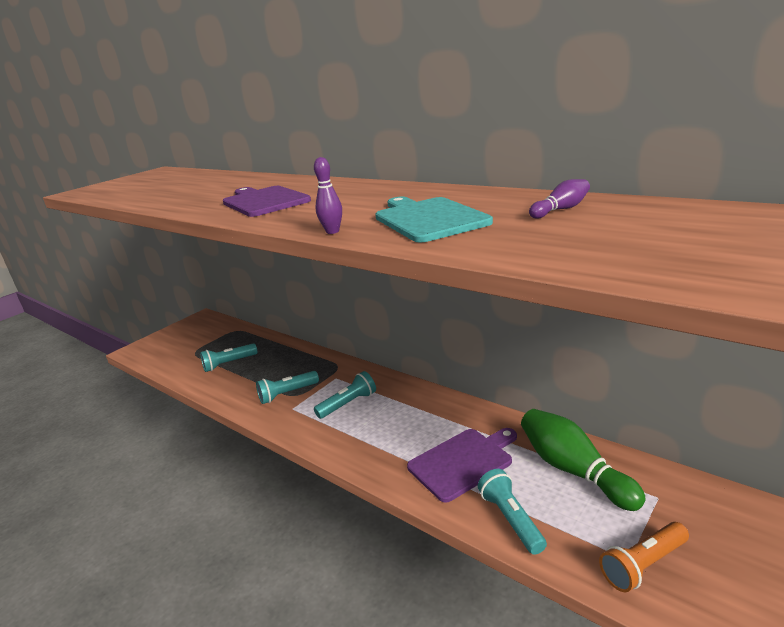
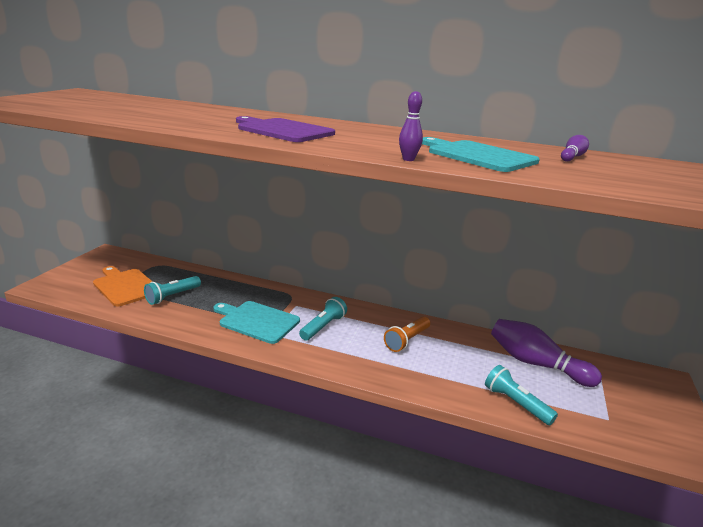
camera: 25 degrees left, 0 degrees up
(196, 352) = (125, 286): none -> orange cutting board
(287, 394) = (257, 321): turquoise flashlight -> turquoise cutting board
(463, 462) = (452, 365): purple cutting board -> none
(573, 470) = (536, 364): green bowling pin -> purple bowling pin
(643, 565) = (620, 421): orange flashlight -> orange flashlight (407, 340)

